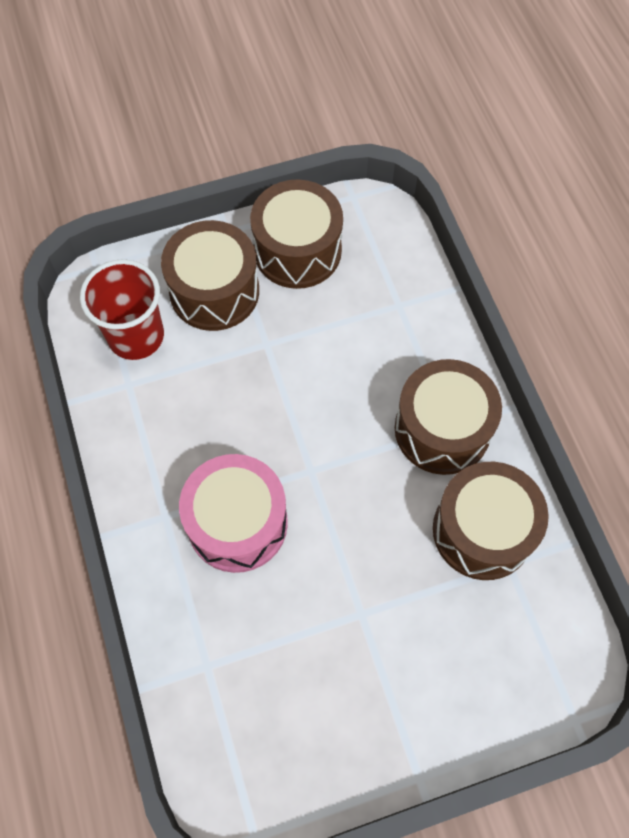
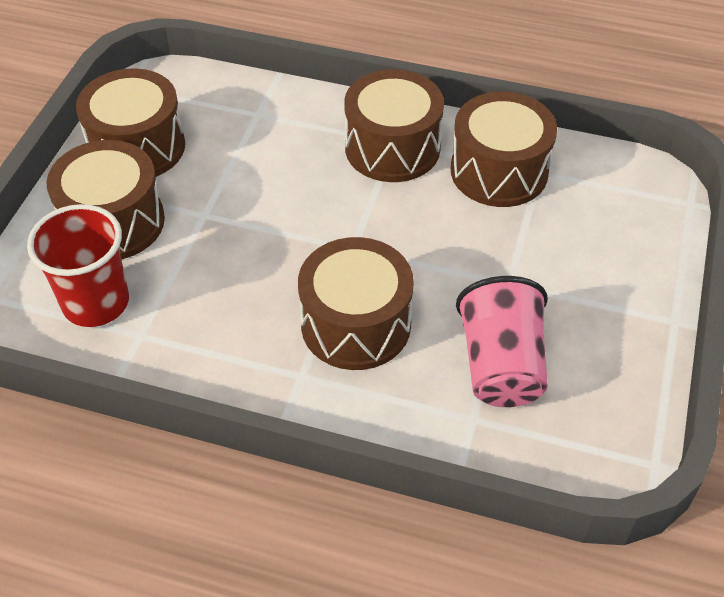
camera: 55 degrees left, 15 degrees down
(237, 523) = (356, 324): pink drum -> brown drum
(272, 657) = (501, 365): none -> pink cup

